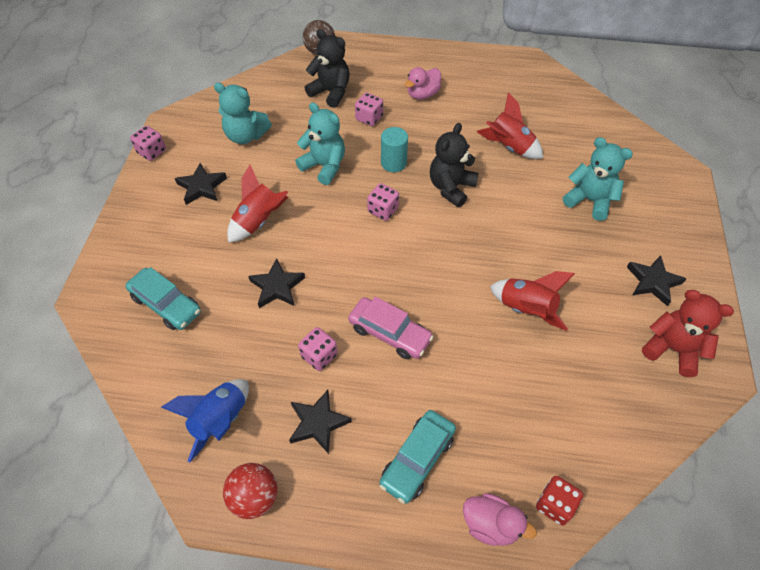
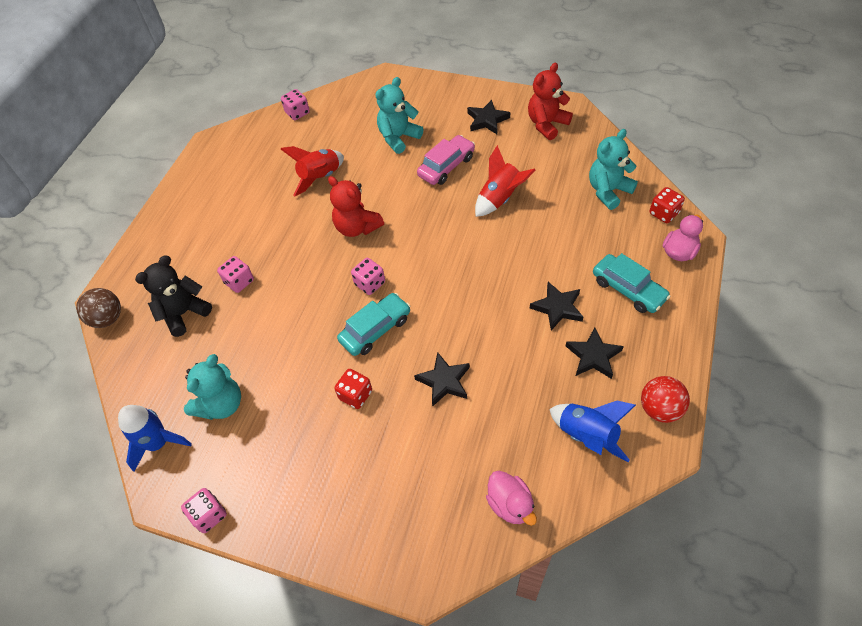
camera: 75 degrees left, 0 degrees up
(166, 304) = (448, 489): turquoise car -> turquoise car (375, 329)
(201, 187) = (288, 454): black star -> black star (557, 308)
(211, 109) = (158, 443): none -> blue rocket
(259, 221) = (355, 395): red rocket -> red dice
(319, 356) = (527, 350): pink dice -> pink dice (297, 113)
(324, 166) = (296, 328): turquoise teddy bear -> turquoise teddy bear (608, 191)
(389, 333) = (510, 294): pink car -> pink car (446, 166)
(393, 163) = (311, 268): turquoise cylinder -> none
(422, 94) = (223, 232): pink duck -> pink duck (510, 504)
(451, 188) = (357, 227): black teddy bear -> red teddy bear

